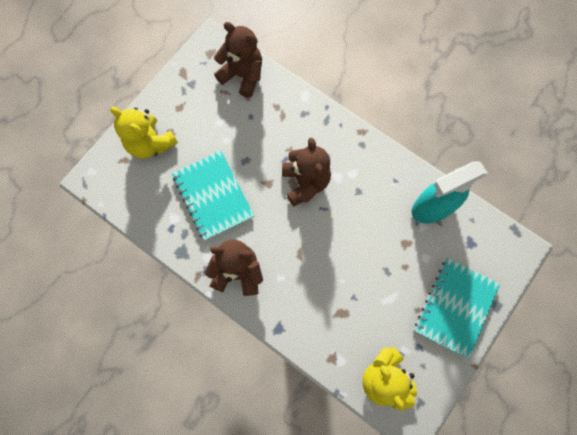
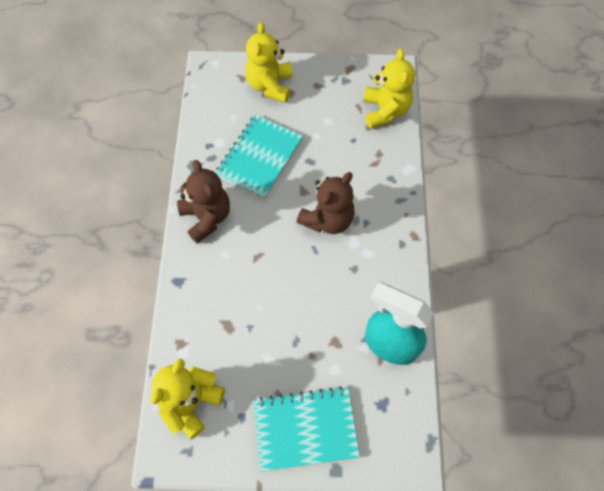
camera: 55 degrees right, 10 degrees down
(242, 75) = (385, 111): brown teddy bear -> yellow teddy bear

